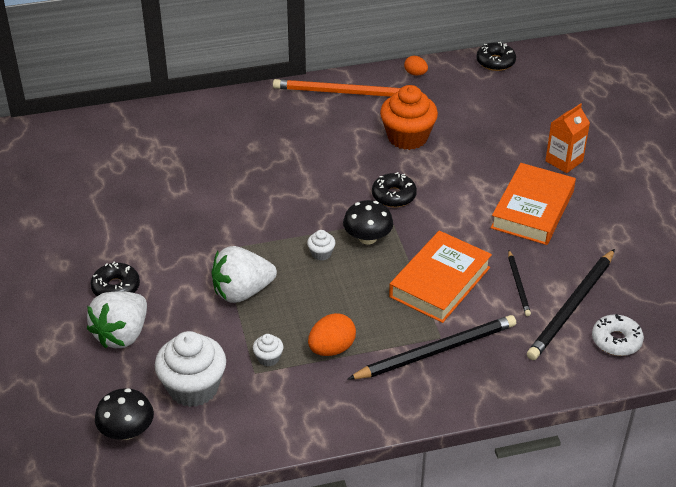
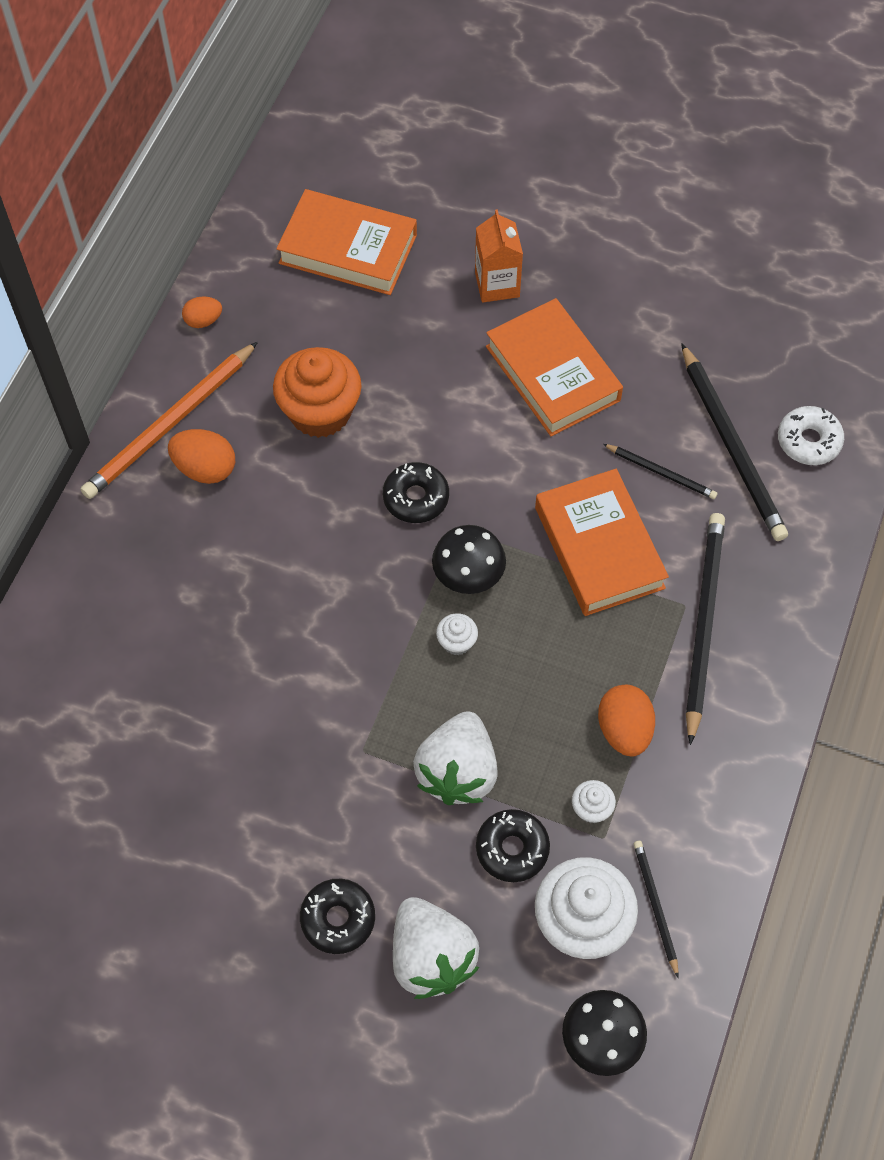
camera: 55 degrees left, 20 degrees up
(230, 416) = (655, 906): none -> black pencil
(330, 116) = (205, 469): none -> orange egg
(495, 62) = (258, 222): black donut -> black donut (512, 849)
(518, 99) = (348, 249): none -> orange book

